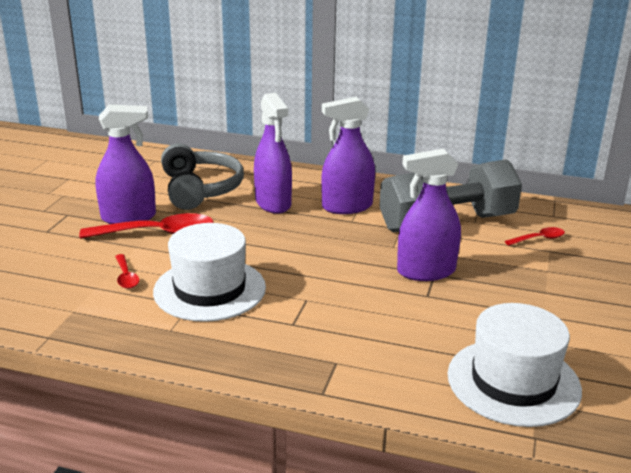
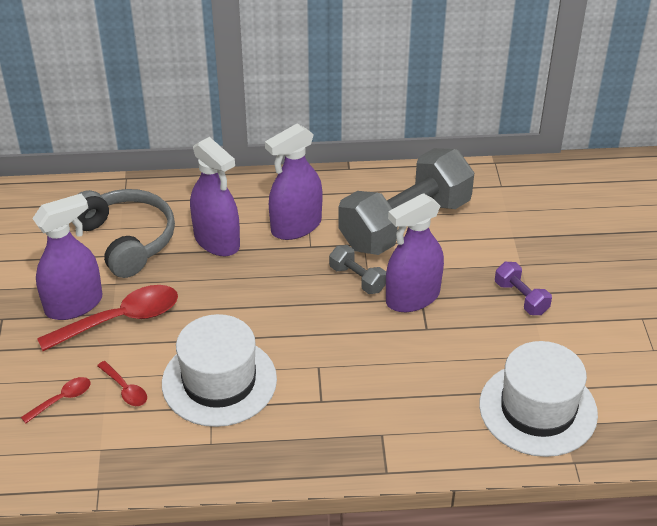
camera: 20 degrees left, 15 degrees up
(381, 249) = (357, 279): none -> grey dumbbell
(536, 293) = (521, 298): none -> purple dumbbell
(539, 239) = (499, 223): red spoon -> red spoon (62, 399)

